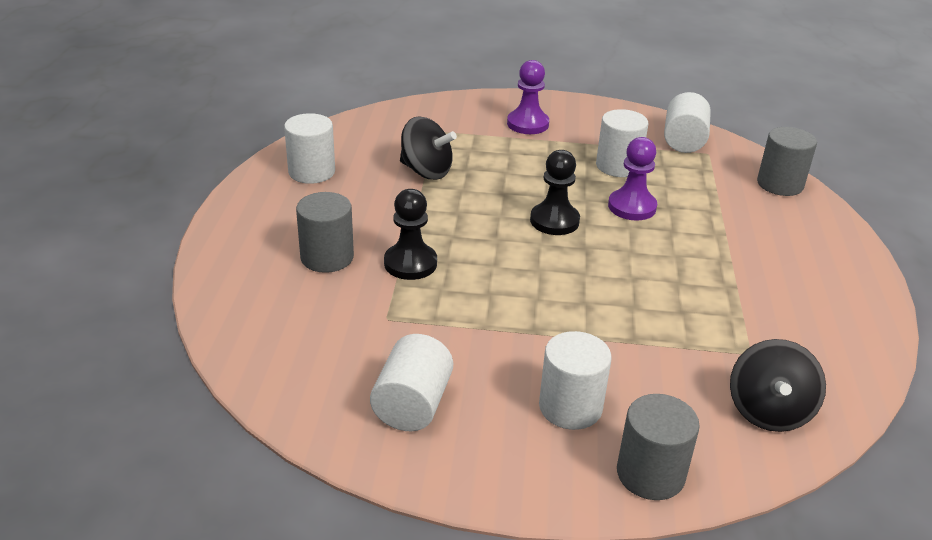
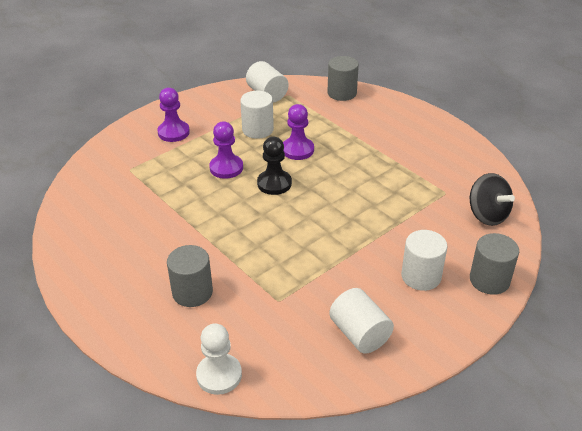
camera: 45 degrees left, 5 degrees up
(238, 335) = (219, 375): none -> white pawn
(311, 172) = (94, 247): white cylinder -> none
(410, 263) = (242, 261): black pawn -> none
(426, 171) = (163, 200): black spinning top -> none
(528, 180) = (226, 168): none -> purple pawn

